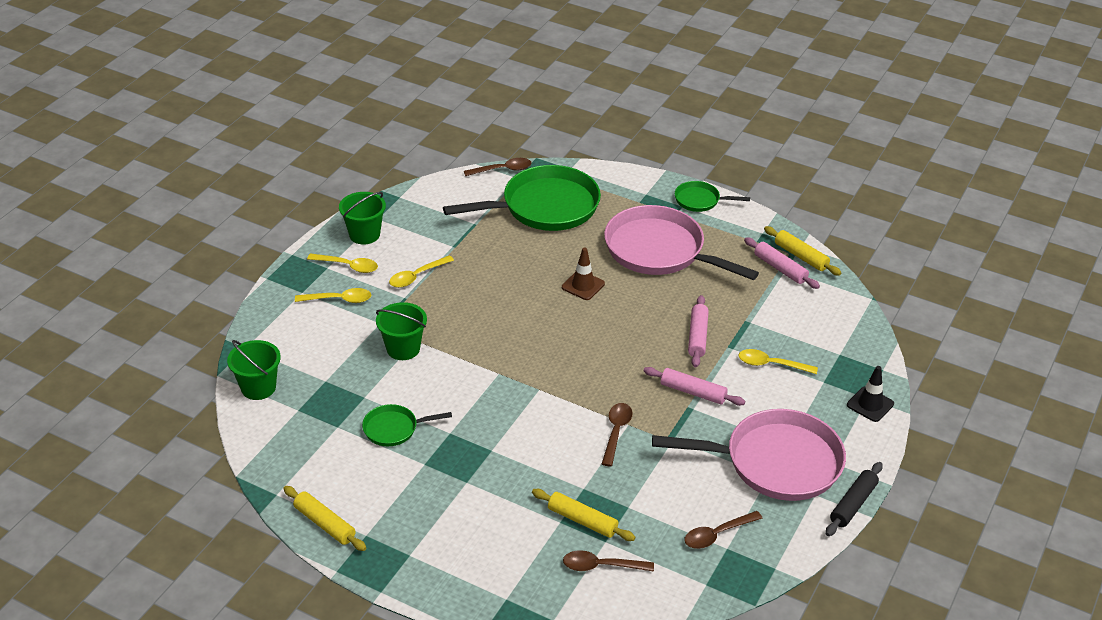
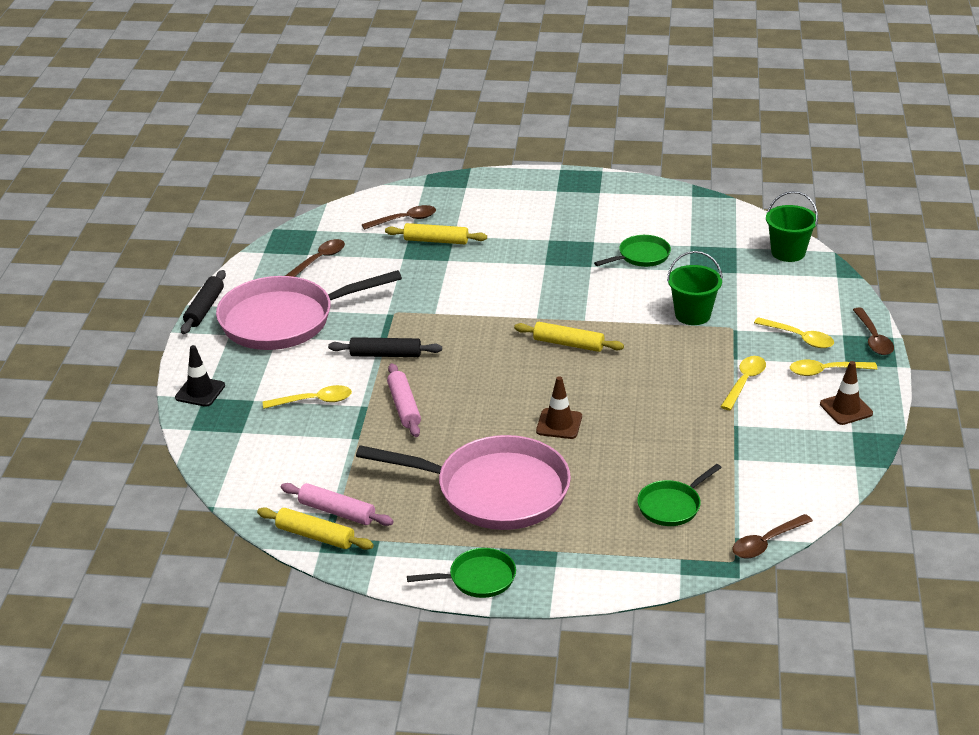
camera: 160 degrees right, 5 degrees down
(325, 524) = (636, 190): yellow rolling pin -> yellow rolling pin (568, 344)
(339, 300) = (799, 338): yellow spoon -> yellow spoon turned 120 degrees counterclockwise
(364, 234) = (846, 409): green bucket -> brown traffic cone
(544, 207) = (672, 506): green pan -> green pan, size x0.47
(616, 432) = (442, 304): brown spoon -> brown spoon (873, 338)
(693, 392) = (385, 354): pink rolling pin -> black rolling pin

